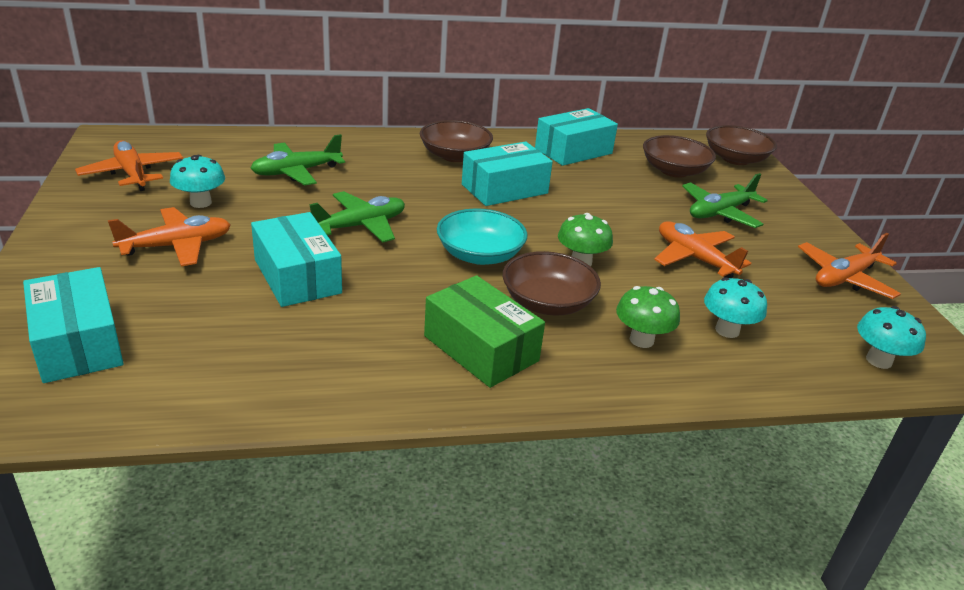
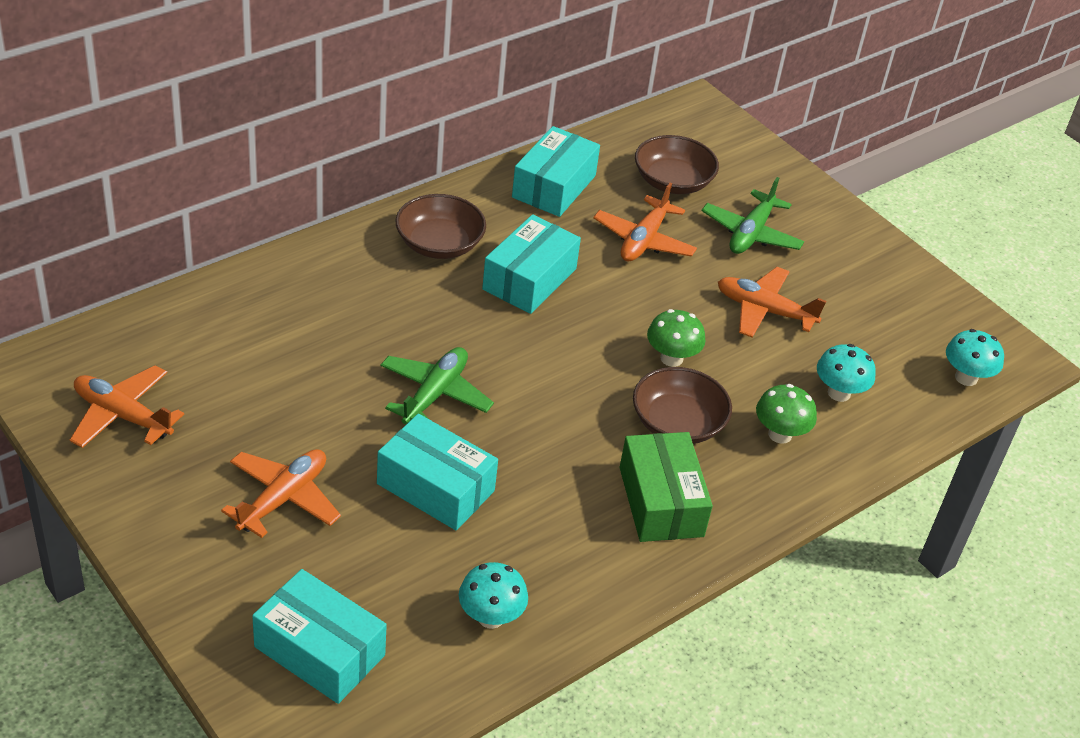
camera: 30 degrees left, 10 degrees up
(201, 202) = (243, 428): turquoise mushroom -> turquoise mushroom (491, 617)
(296, 172) = (297, 339): green plane -> none
(480, 255) = (576, 387): turquoise bowl -> none
(481, 348) = (661, 501): green box -> green box turned 60 degrees clockwise
(735, 159) = (719, 137): brown bowl -> none
(844, 278) = (898, 284): orange plane -> orange plane (644, 240)

